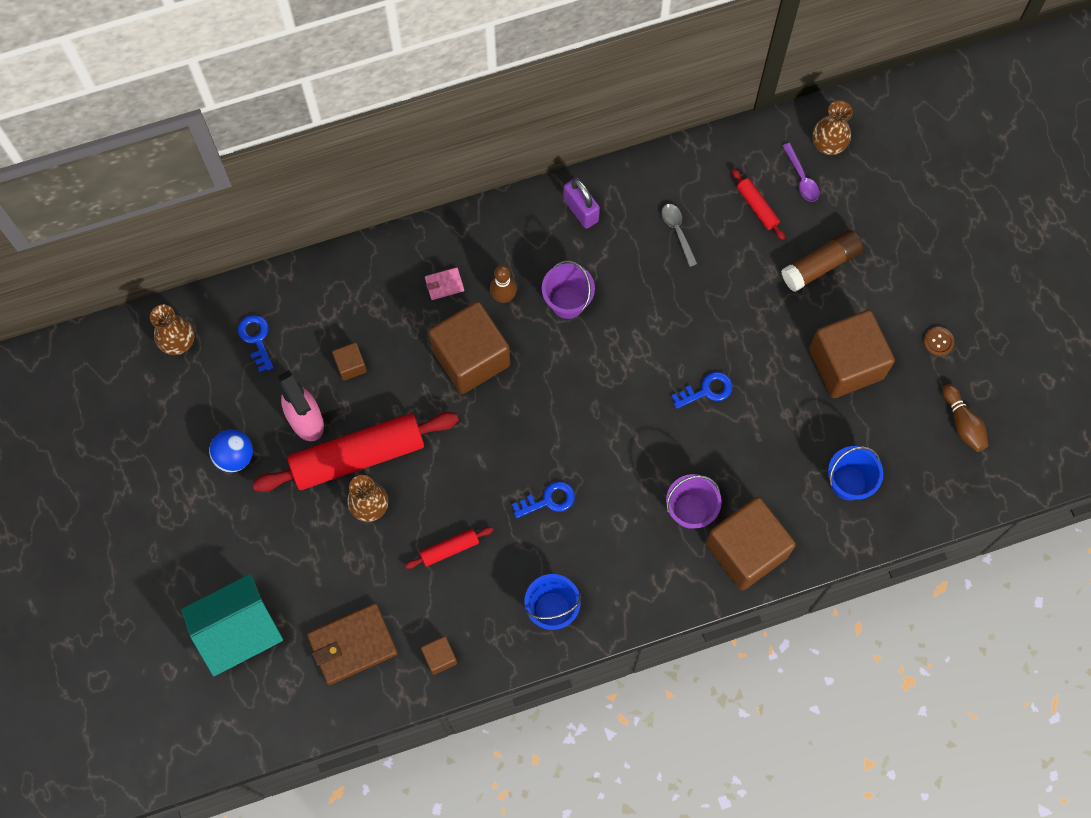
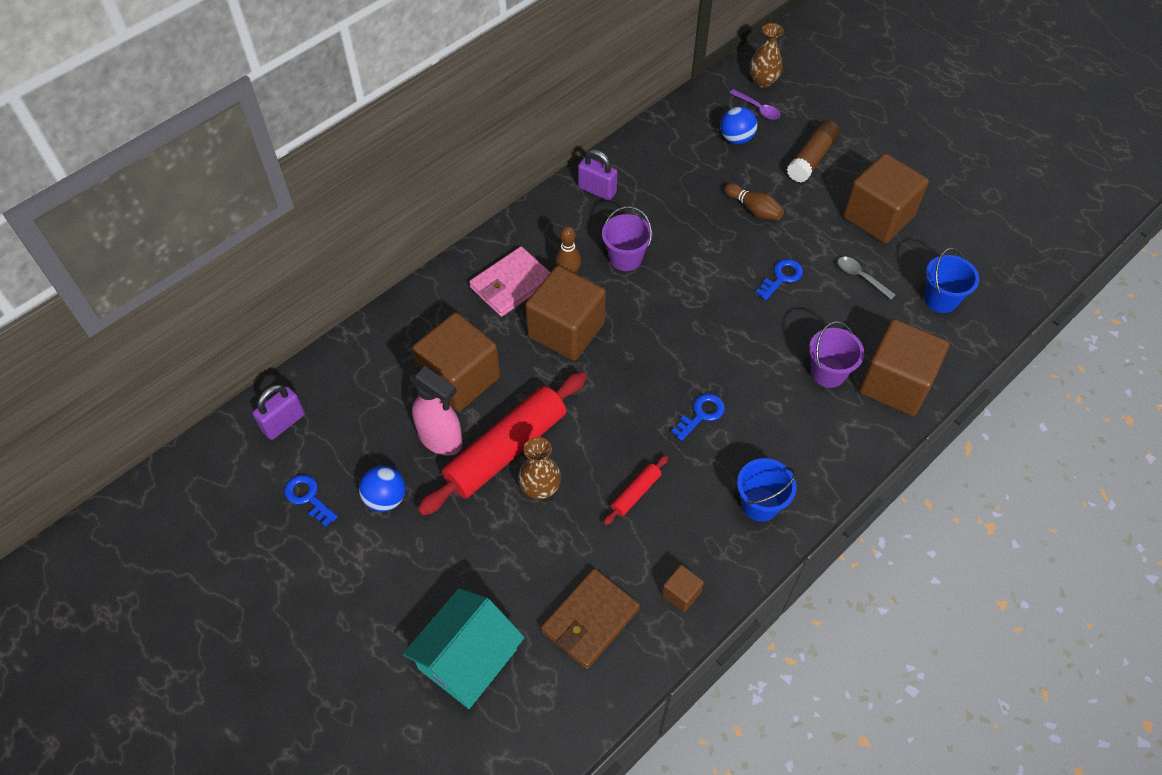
camera: 25 degrees left, 15 degrees down
(178, 342) = (283, 423): brown vase -> purple padlock
(256, 339) = (359, 391): blue key -> blue key (308, 497)
(350, 365) = (460, 378): brown cube -> brown cube, size x2.29
(444, 284) = (511, 284): pink wallet -> pink wallet, size x2.08
(677, 231) = (685, 176): grey spoon -> grey spoon (861, 277)
(757, 207) = (736, 138): red rolling pin -> blue ball
(938, 342) = (936, 176): brown button -> none
(963, 423) = (996, 222): brown bowling pin -> brown bowling pin (754, 209)

